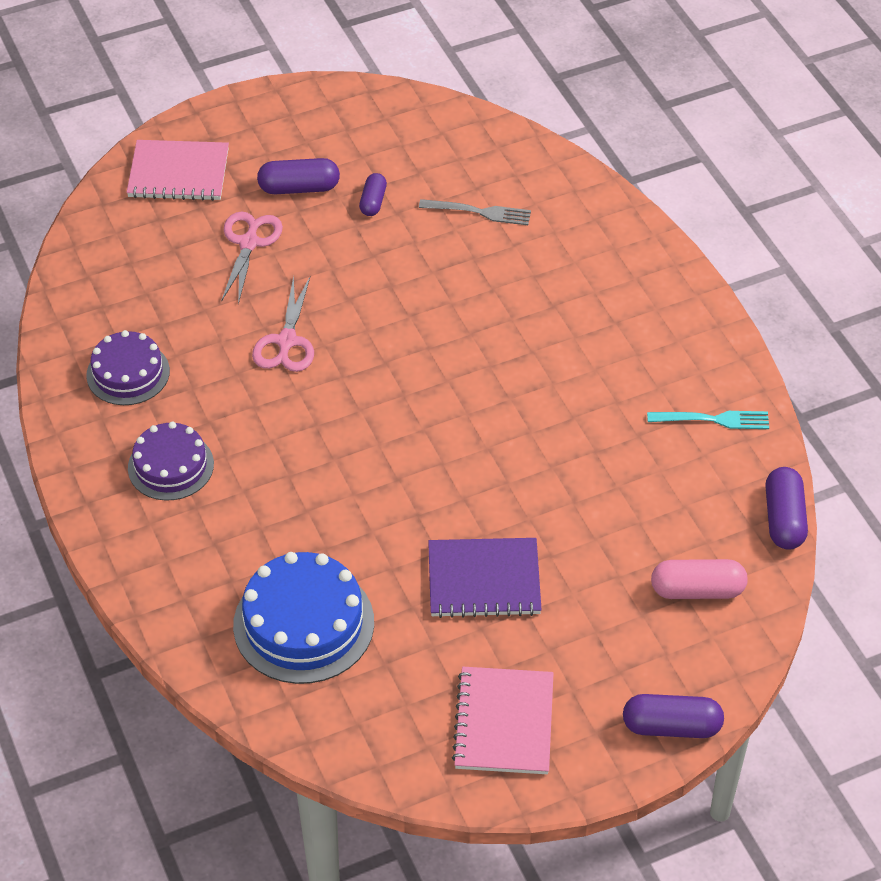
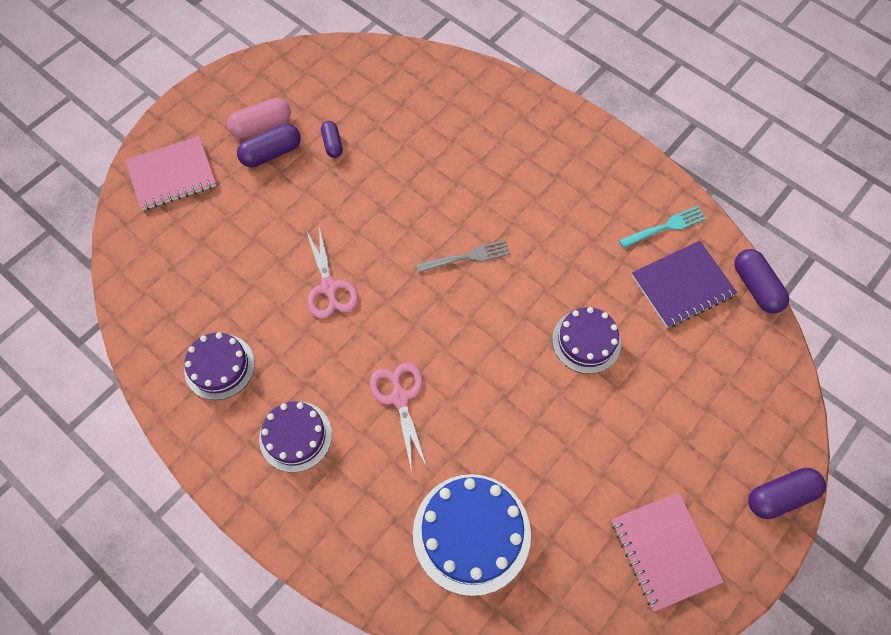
camera: 25 degrees left, 15 degrees up
(249, 243) = (257, 214): pink scissors -> pink scissors (400, 398)
(479, 212) = (414, 124): grey fork -> grey fork (467, 257)
(484, 580) = (582, 431): purple notebook -> purple notebook (682, 285)
(544, 497) = (586, 341): none -> purple cake
(697, 590) = (732, 371): pink capsule -> pink capsule (262, 126)

